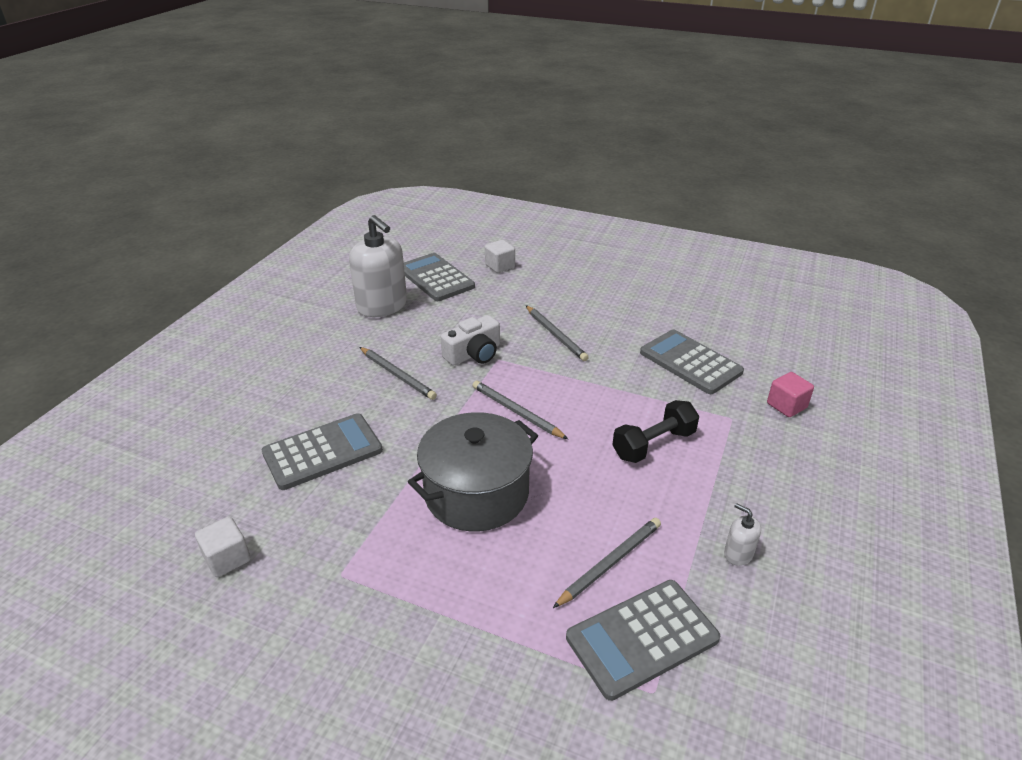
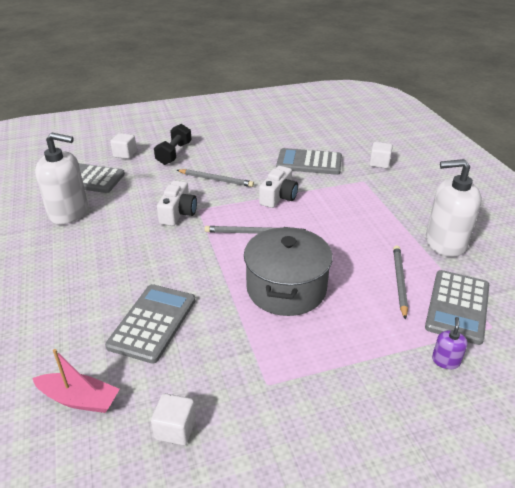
camera: 40 degrees left, 0 degrees up
(198, 483) = (79, 399): none -> pink boat
(397, 375) = (141, 249): grey pencil -> none
(540, 685) = (445, 361): none -> purple soap dispenser
(599, 387) = (278, 197): none -> white camera
(653, 444) = (344, 212): black dumbbell -> black dumbbell (174, 153)
(738, 554) = (445, 242): white soap dispenser -> white soap dispenser, size x2.33
(786, 406) = (379, 163): pink cube -> white cube

